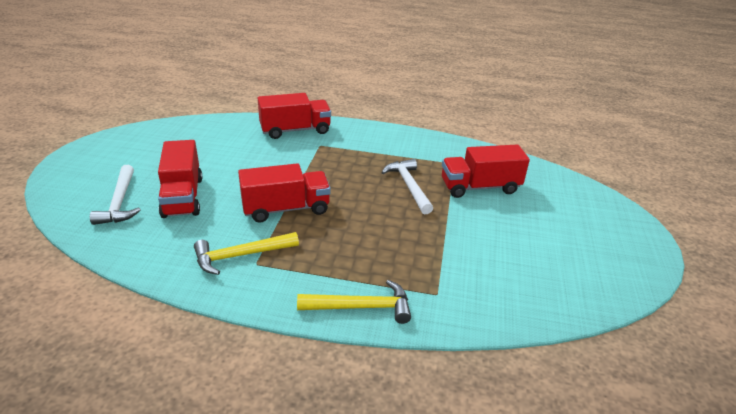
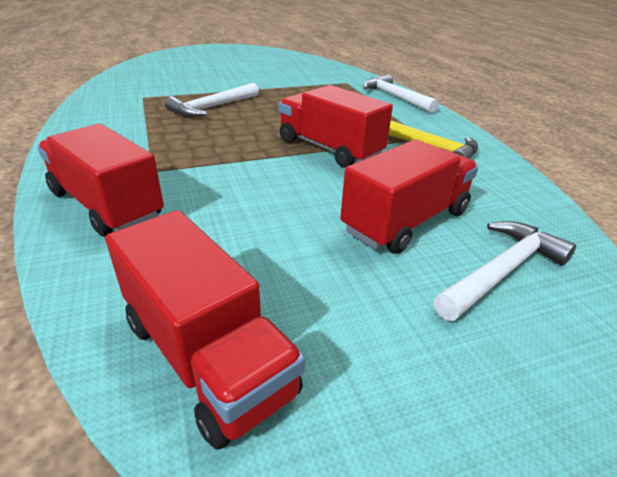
camera: 120 degrees left, 0 degrees up
(361, 307) = (395, 97): yellow hammer -> white hammer
(480, 187) = (183, 85): red truck -> red truck (207, 356)

